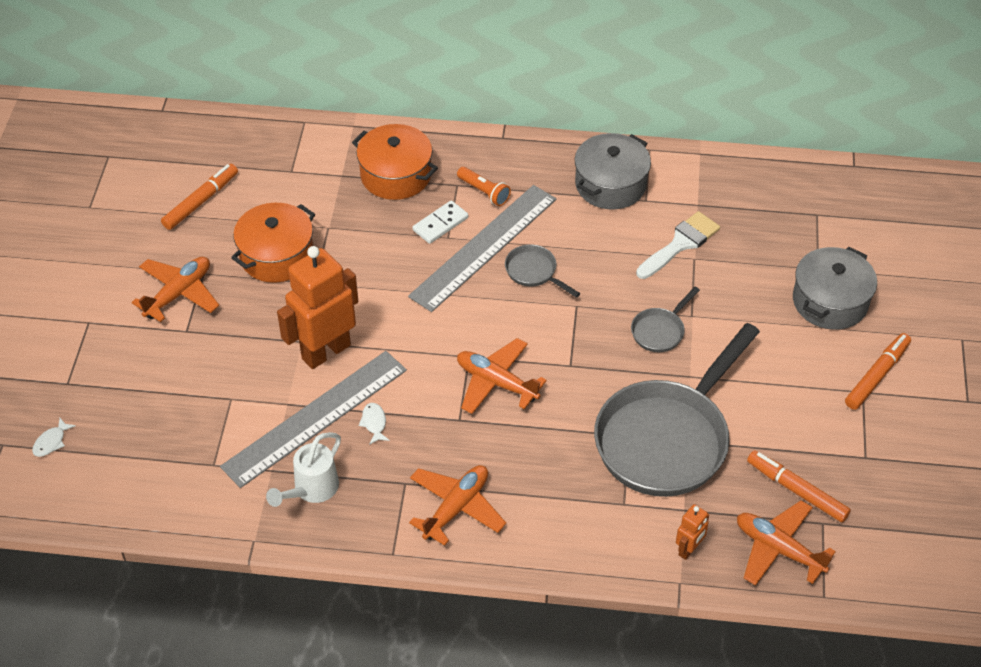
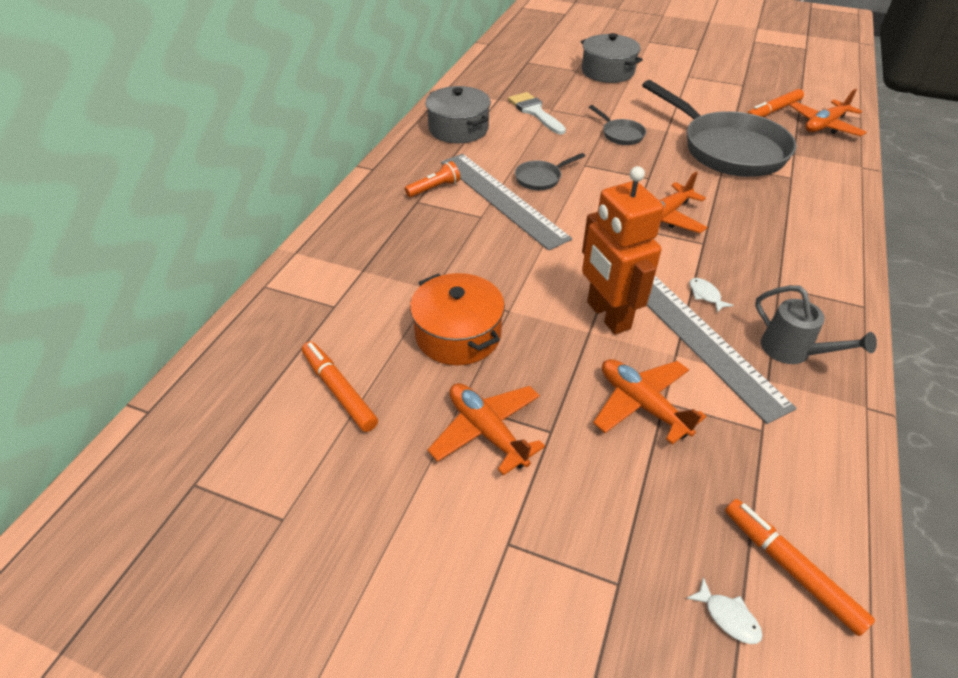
camera: 75 degrees left, 5 degrees down
(312, 489) = (792, 351): white watering can -> grey watering can
(374, 423) = (705, 295): white fish -> white fish turned 60 degrees clockwise
(396, 175) = (383, 235): orange pot -> none
(440, 224) = (462, 218): white domino -> none
(456, 508) = (805, 260): orange plane -> orange plane (642, 405)
(689, 549) = (831, 158): orange robot -> none
(877, 375) = (675, 69): orange marker -> orange marker (790, 568)

